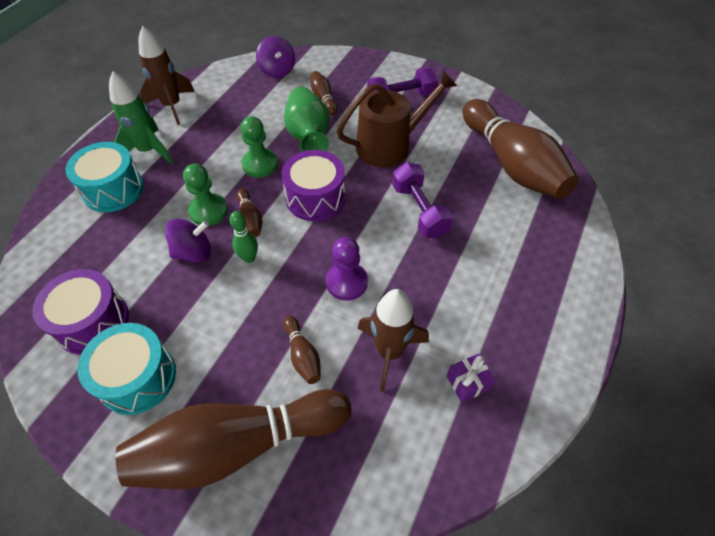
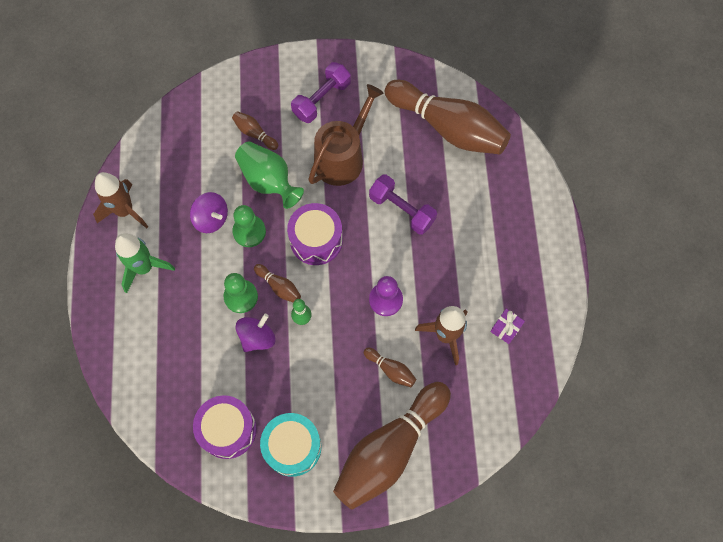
camera: 30 degrees left, 15 degrees up
(113, 189) = (146, 319): turquoise drum -> none
(277, 71) = (190, 121): purple spinning top -> purple spinning top (211, 219)

